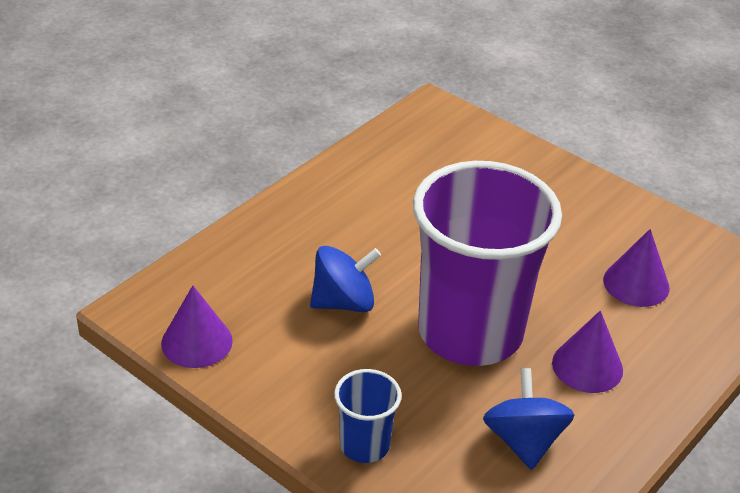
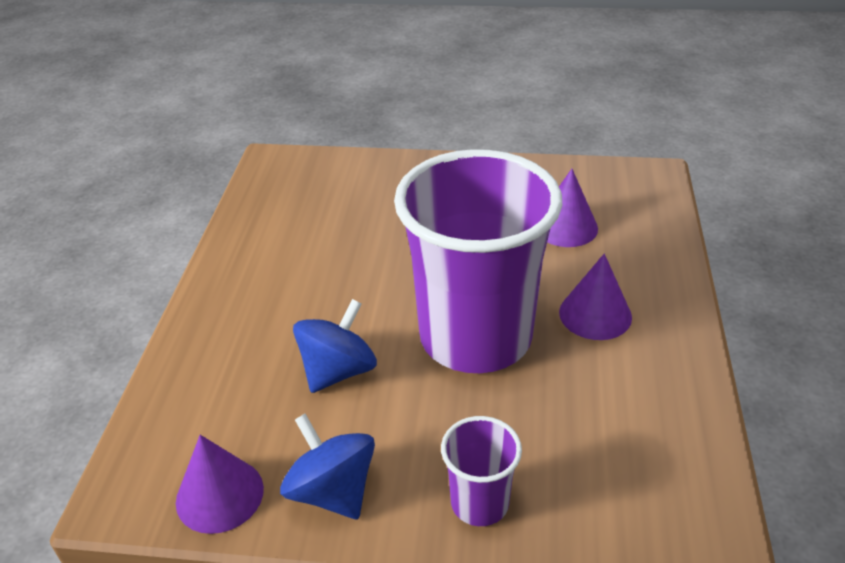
camera: 30 degrees left, 0 degrees up
(364, 445) = (479, 503): blue cup -> purple cup
(524, 441) = (610, 411): blue spinning top -> blue spinning top (332, 491)

